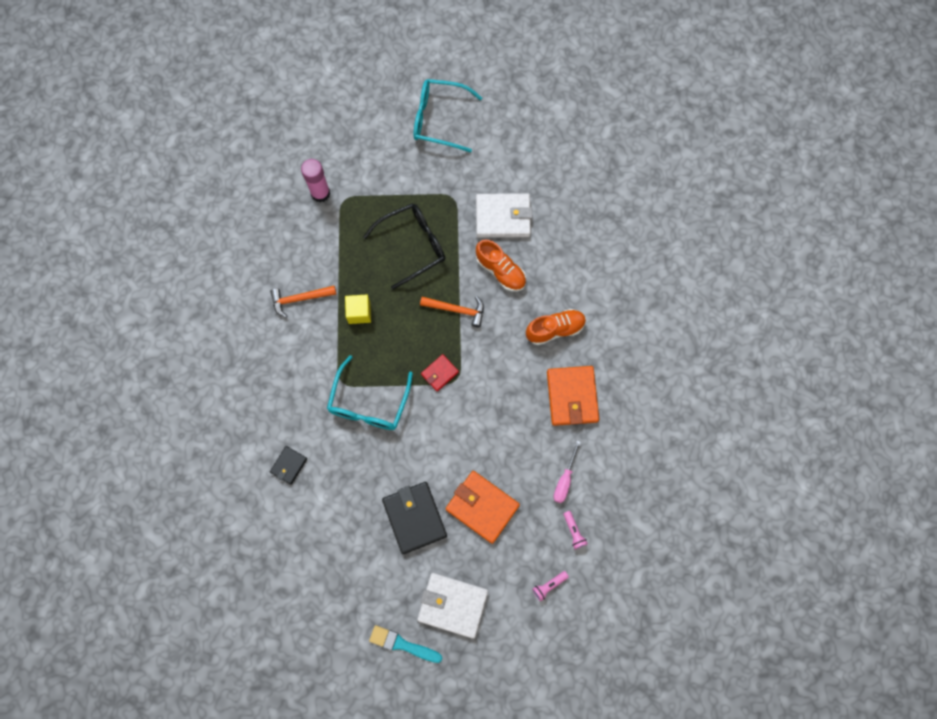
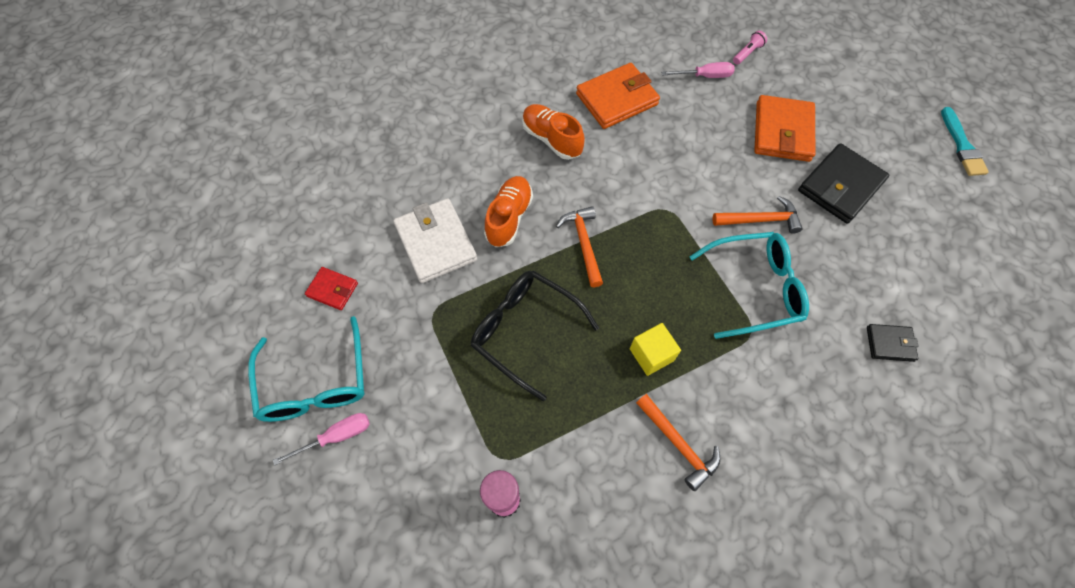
camera: 115 degrees left, 10 degrees down
(401, 121) = (336, 436): none -> pink screwdriver
(416, 440) = (760, 220): none -> orange hammer
(440, 373) = (670, 229): red wallet -> red wallet (332, 289)
(452, 605) = (891, 119): white wallet -> none
(549, 585) = (810, 54): pink flashlight -> none

